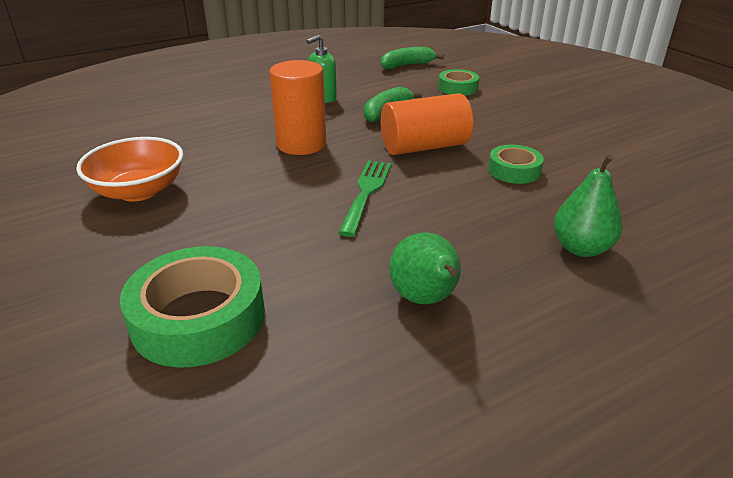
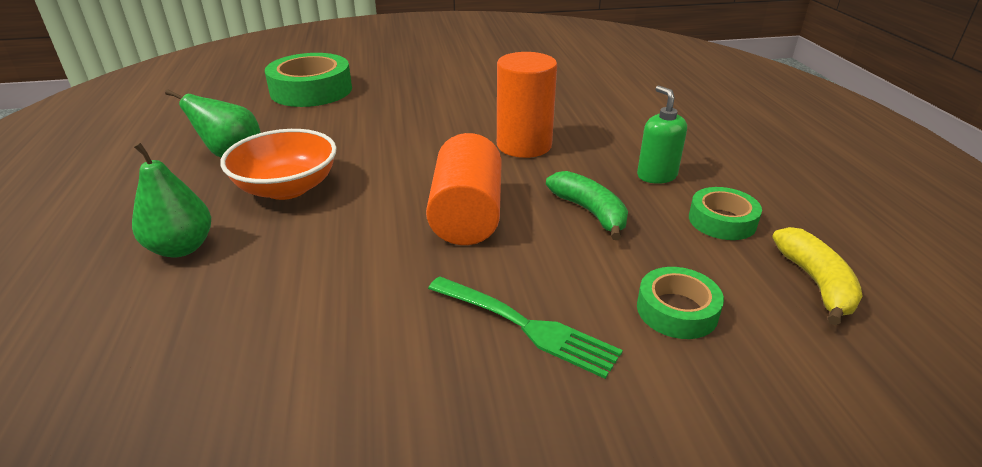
camera: 110 degrees right, 0 degrees up
(139, 191) = (481, 80): orange bowl -> orange bowl (287, 188)
(366, 192) = (396, 160): green fork -> green fork (527, 326)
(407, 65) = (816, 283): green banana -> yellow banana
(514, 170) = (355, 263): green tape -> green tape (722, 221)

